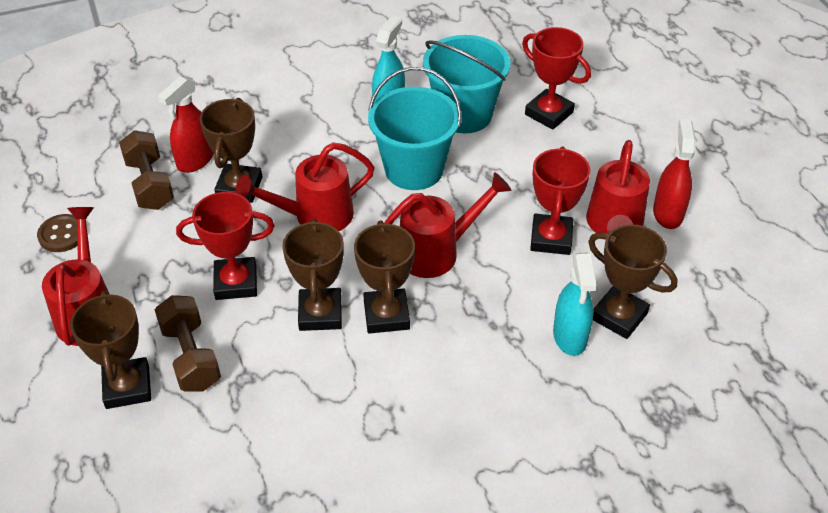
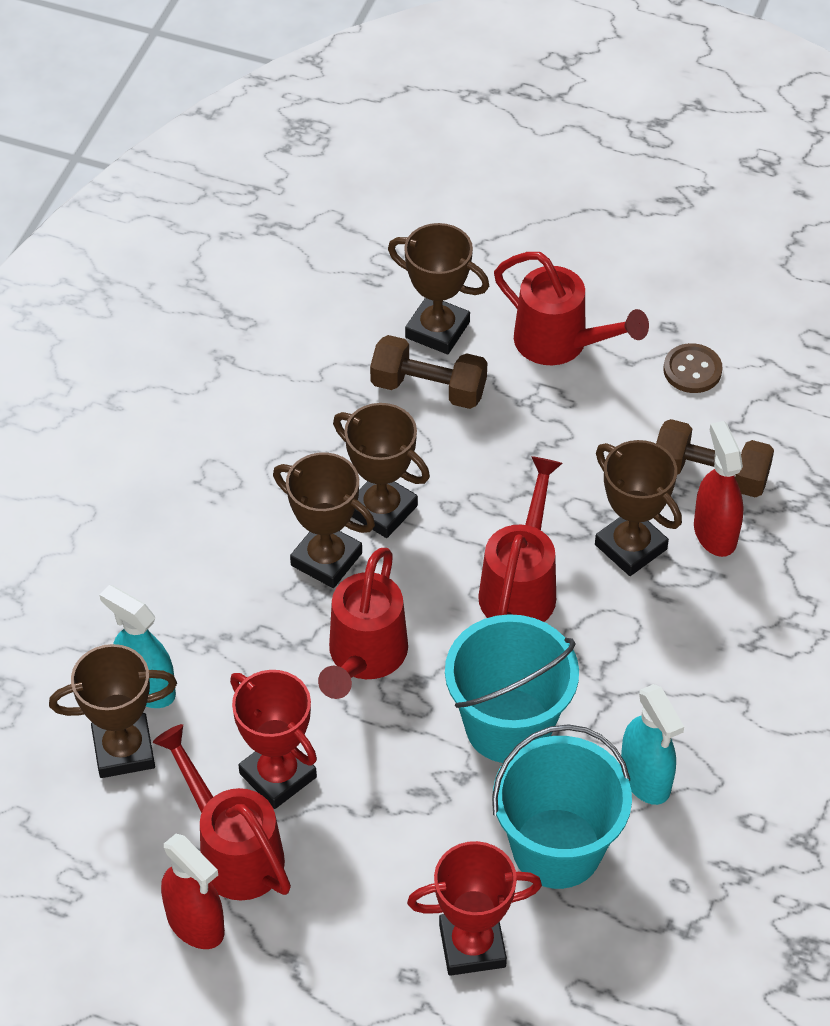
camera: 130 degrees right, 5 degrees up
(236, 282) = (489, 468): red trophy -> none

